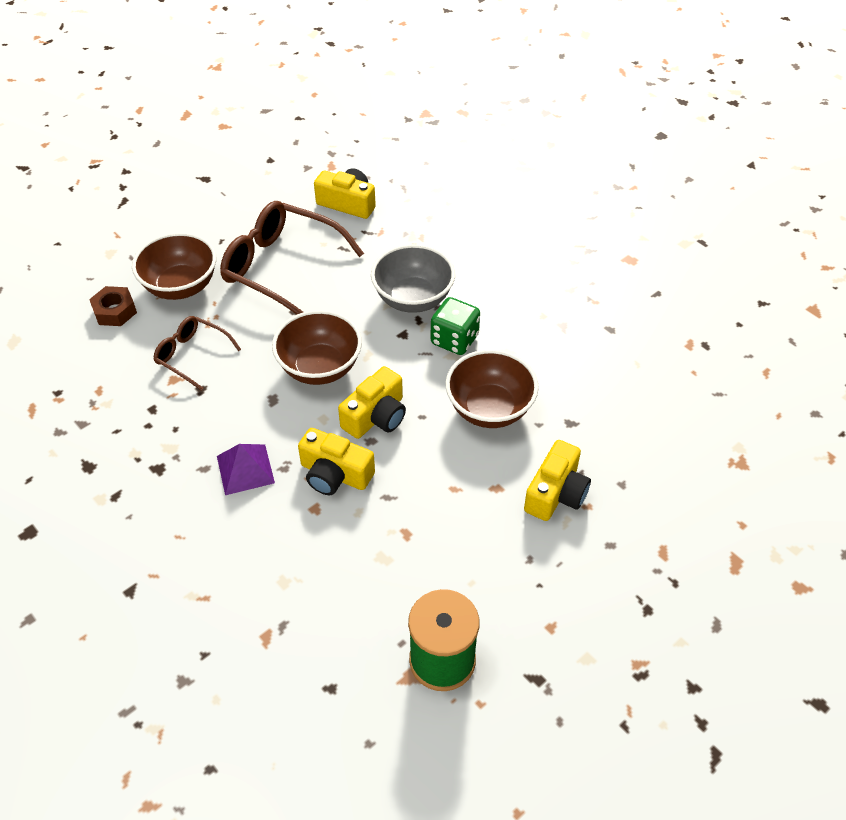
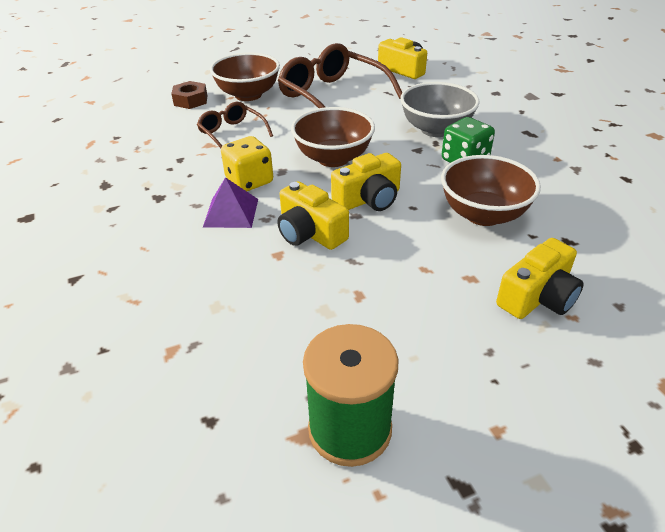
camera: 20 degrees right, 10 degrees down
(245, 422) = (249, 181): none -> yellow dice

